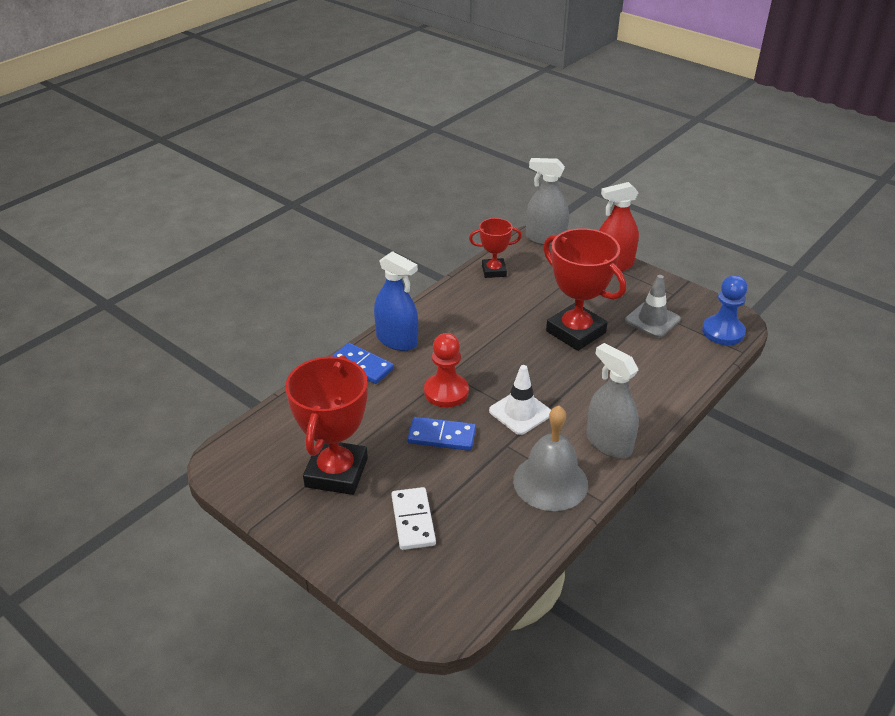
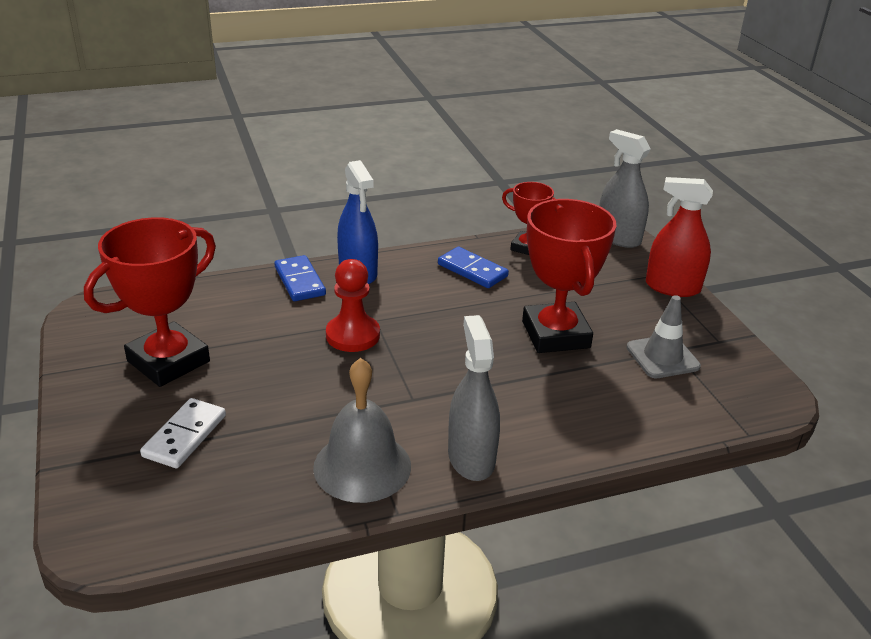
camera: 30 degrees right, 5 degrees down
(441, 436) = (301, 373): blue domino -> blue domino (472, 270)
(520, 412) = (407, 385): white traffic cone -> none
(723, 332) = (744, 403): blue pawn -> none

